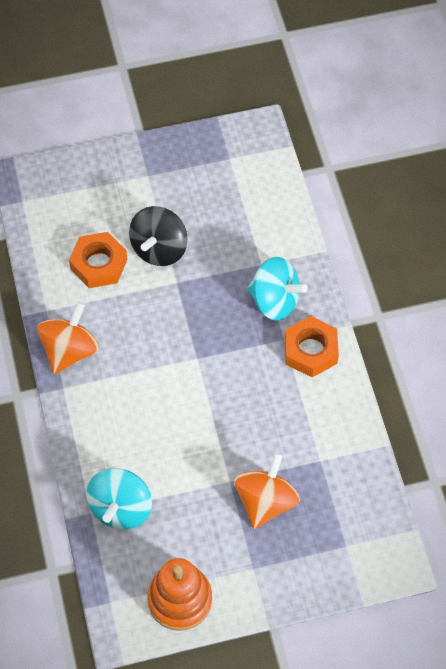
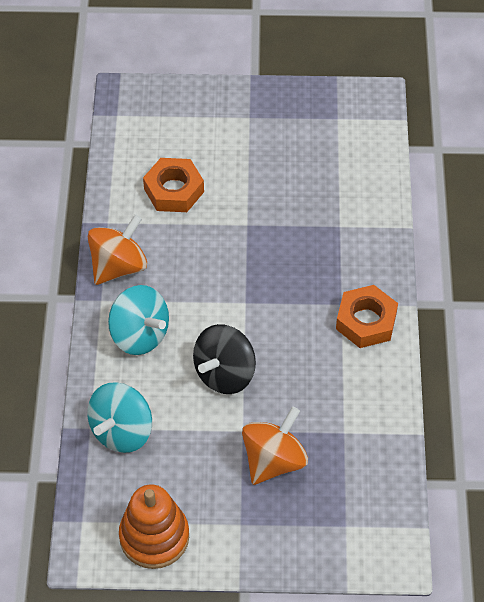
camera: 15 degrees right, 5 degrees down
(159, 249) = (239, 189): black spinning top -> black spinning top (225, 373)
(275, 301) = (343, 265): turquoise spinning top -> turquoise spinning top (140, 334)

